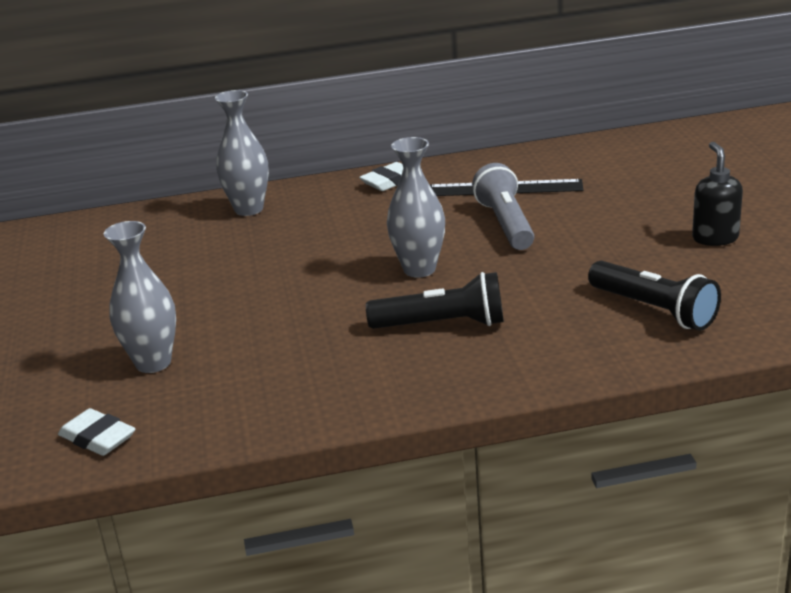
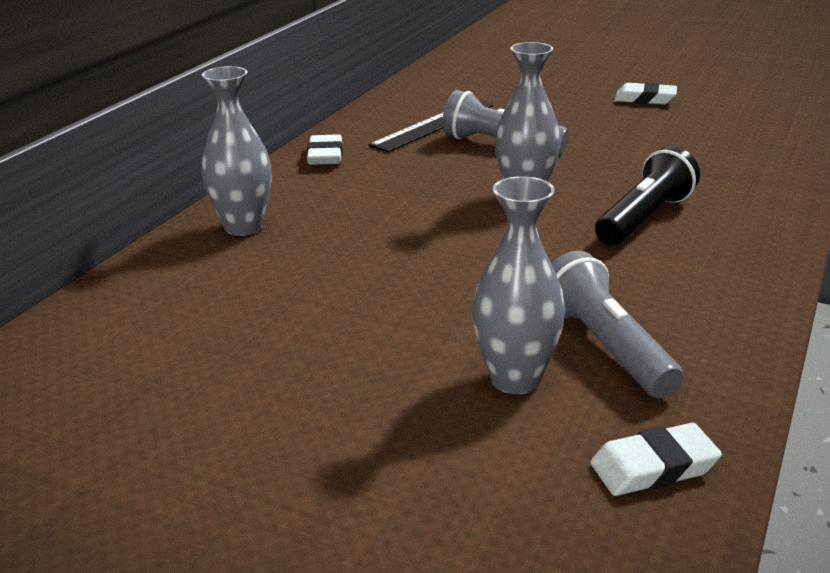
camera: 55 degrees left, 0 degrees up
(223, 377) = (606, 347): none -> grey flashlight
(654, 310) = (728, 147): black flashlight -> none
(715, 238) = (645, 99): black soap dispenser -> white eraser

